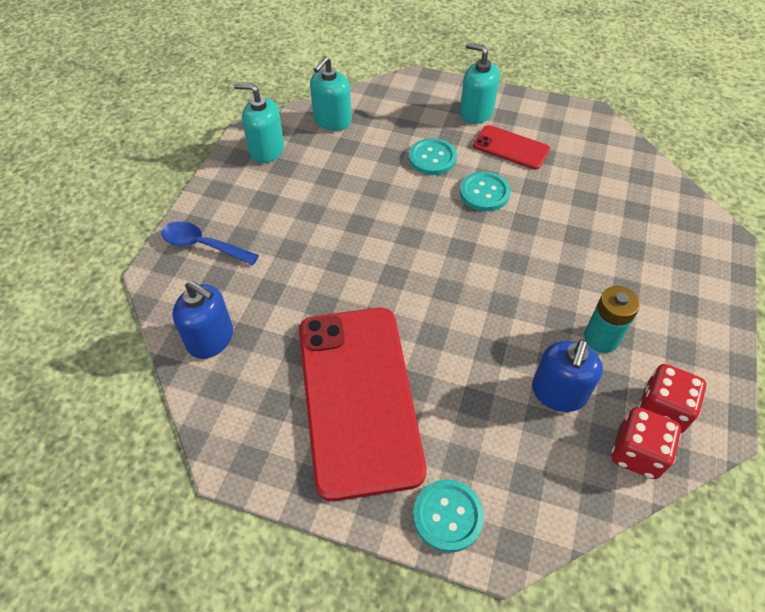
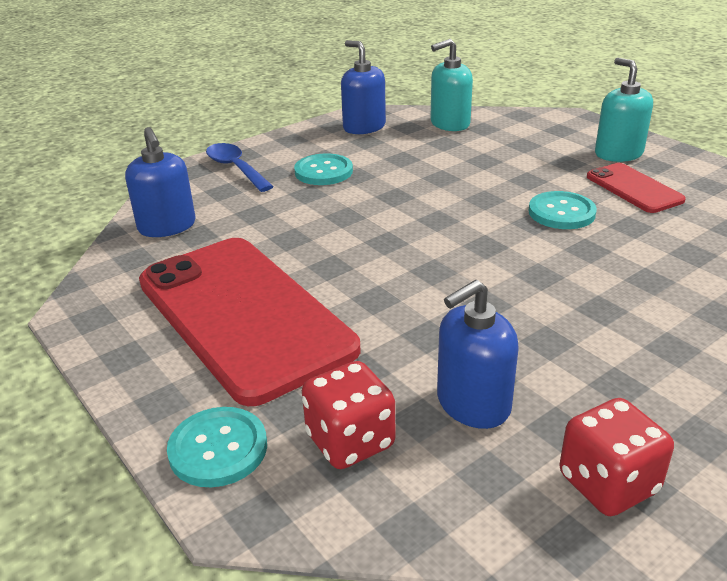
camera: 35 degrees right, 20 degrees down
(267, 150) = (364, 127): turquoise soap dispenser -> blue soap dispenser
(358, 397) = (243, 315): red phone -> red phone turned 60 degrees counterclockwise
(432, 158) = (528, 172): turquoise button -> turquoise button (323, 172)
(601, 338) = (586, 378): turquoise battery -> none
(637, 453) = (521, 510): red dice -> red dice (350, 441)

